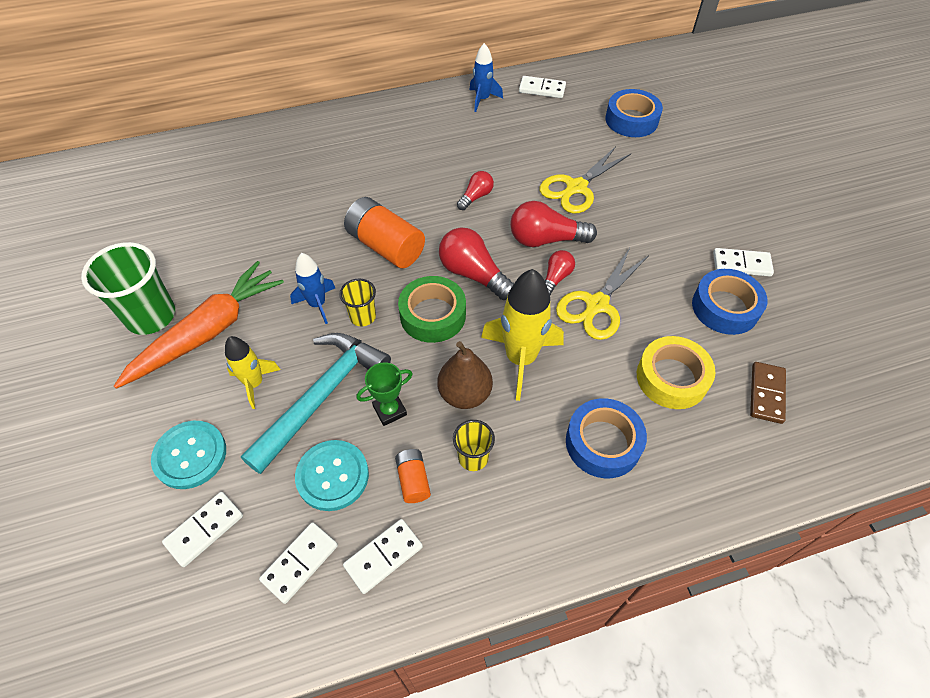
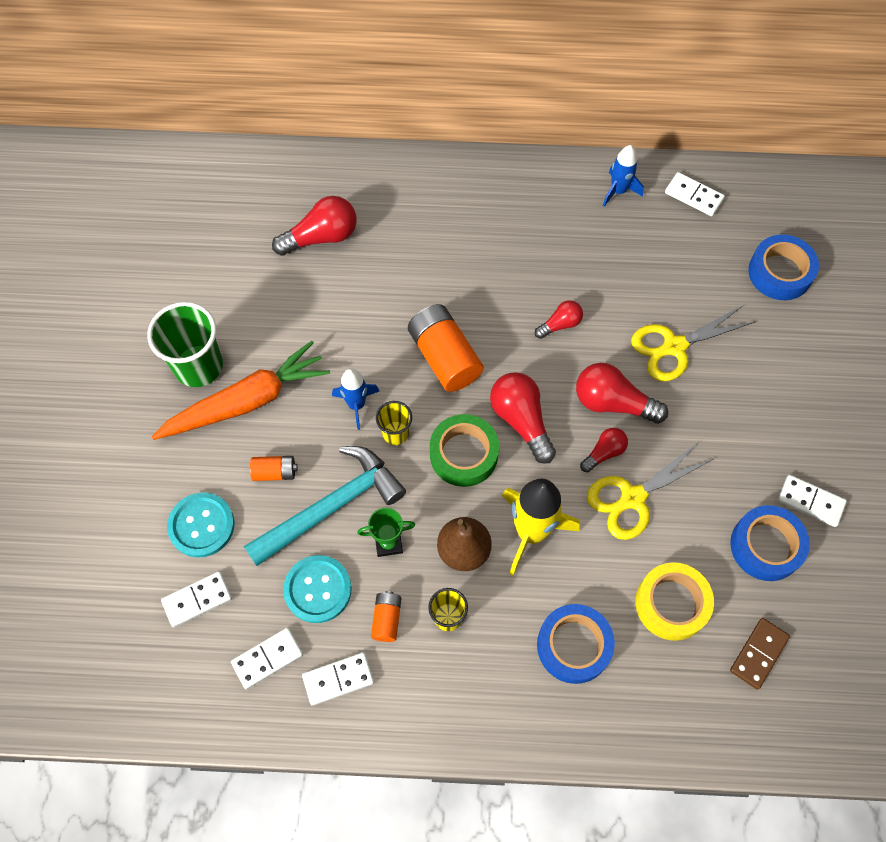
camera: 20 degrees right, 10 degrees up
(242, 188) = (321, 237): none -> red light bulb
(255, 383) = (275, 472): yellow rocket -> orange battery

